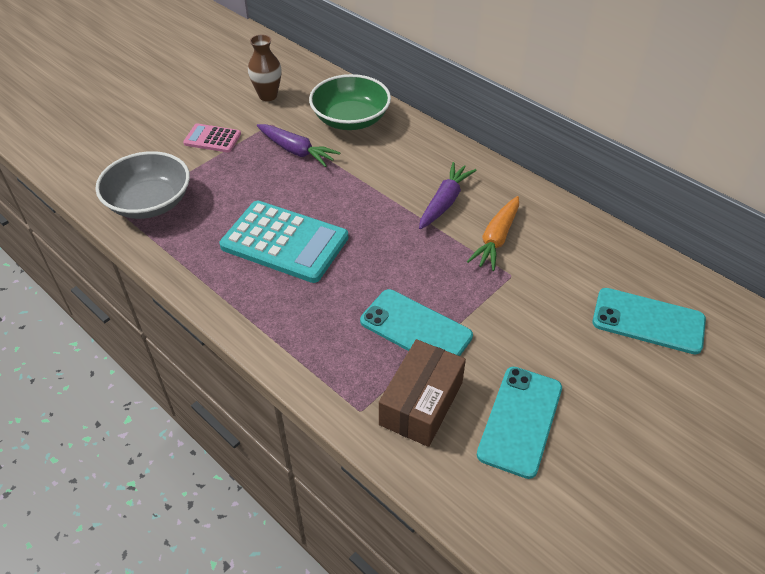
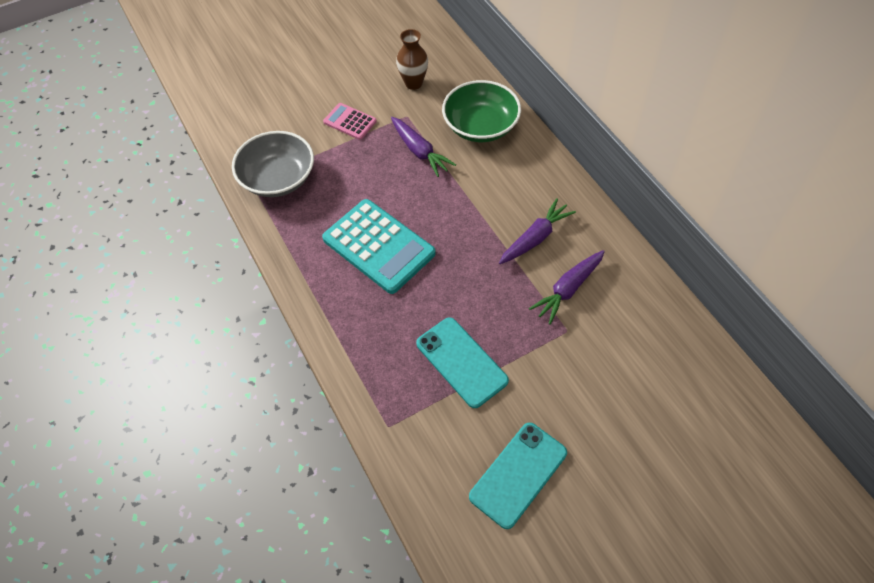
camera: 20 degrees right, 10 degrees up
(421, 403) = (440, 434): brown box -> none
(496, 239) = (568, 289): orange carrot -> purple carrot
(648, 321) = (675, 411): turquoise phone -> none

